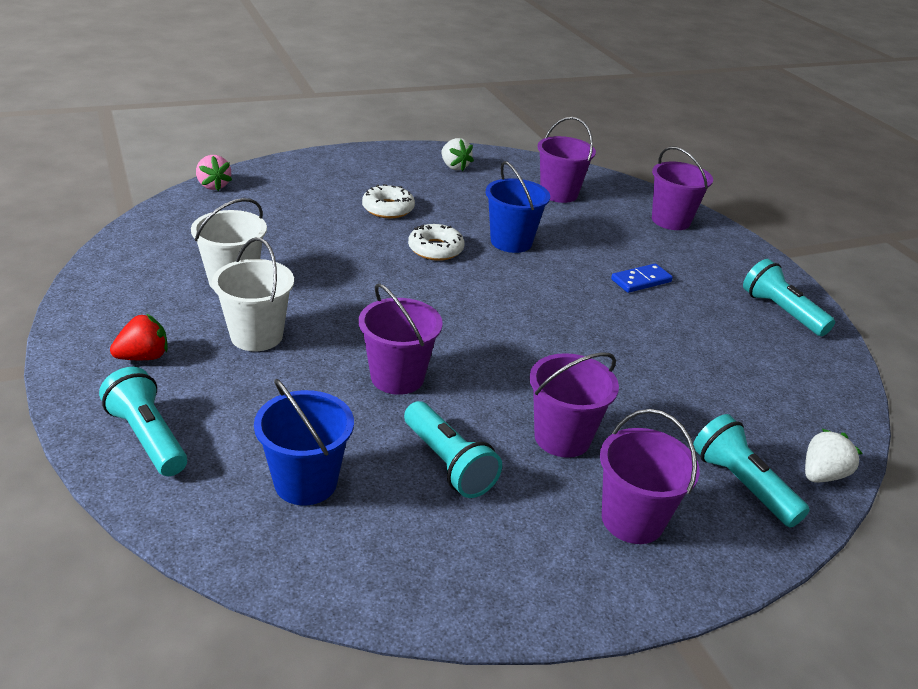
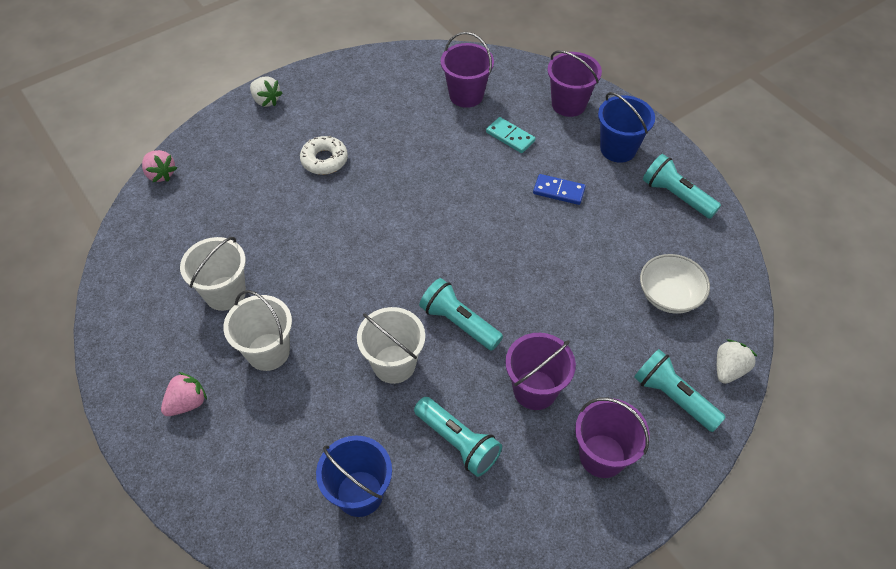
camera: 10 degrees left, 20 degrees up
(143, 357) = (187, 403): red strawberry -> pink strawberry
(148, 437) = (226, 486): turquoise flashlight -> turquoise flashlight (459, 323)
(397, 377) = (394, 364): purple bucket -> white bucket
(435, 249) = (380, 202): white donut -> none
(454, 167) = (365, 84): white strawberry -> white strawberry (266, 100)
(511, 242) = (441, 173): blue bucket -> blue bucket (618, 149)
(598, 231) = (510, 137): none -> turquoise domino
(641, 281) = (558, 191): blue domino -> blue domino turned 60 degrees clockwise
(755, 391) = (669, 295): none -> white bowl

